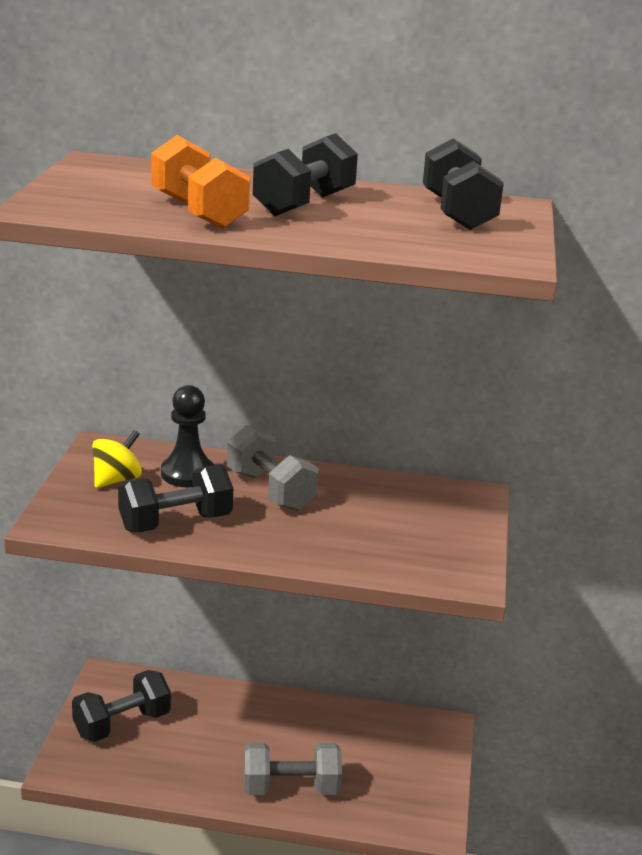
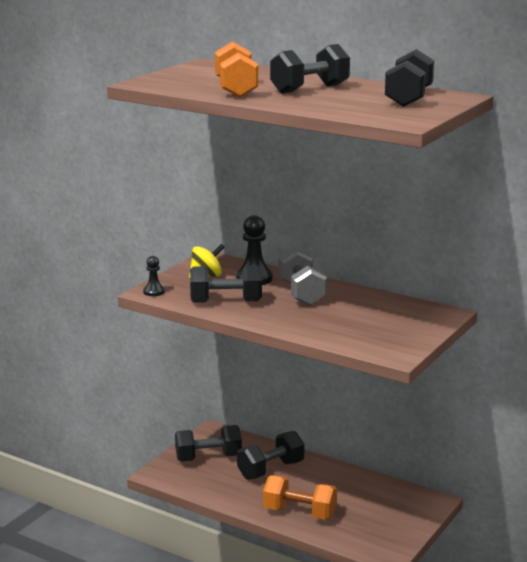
camera: 25 degrees right, 5 degrees down
(57, 522) = (154, 292): none -> black pawn
(216, 725) = (270, 470): none -> black dumbbell
(290, 788) = (299, 513): grey dumbbell -> orange dumbbell

